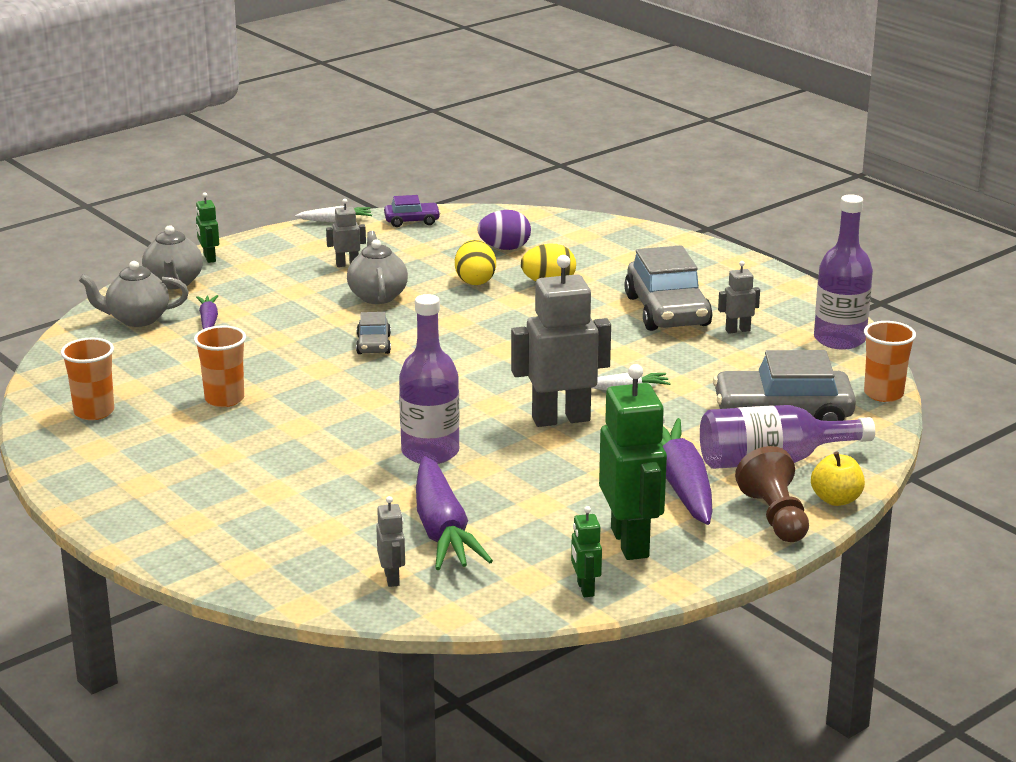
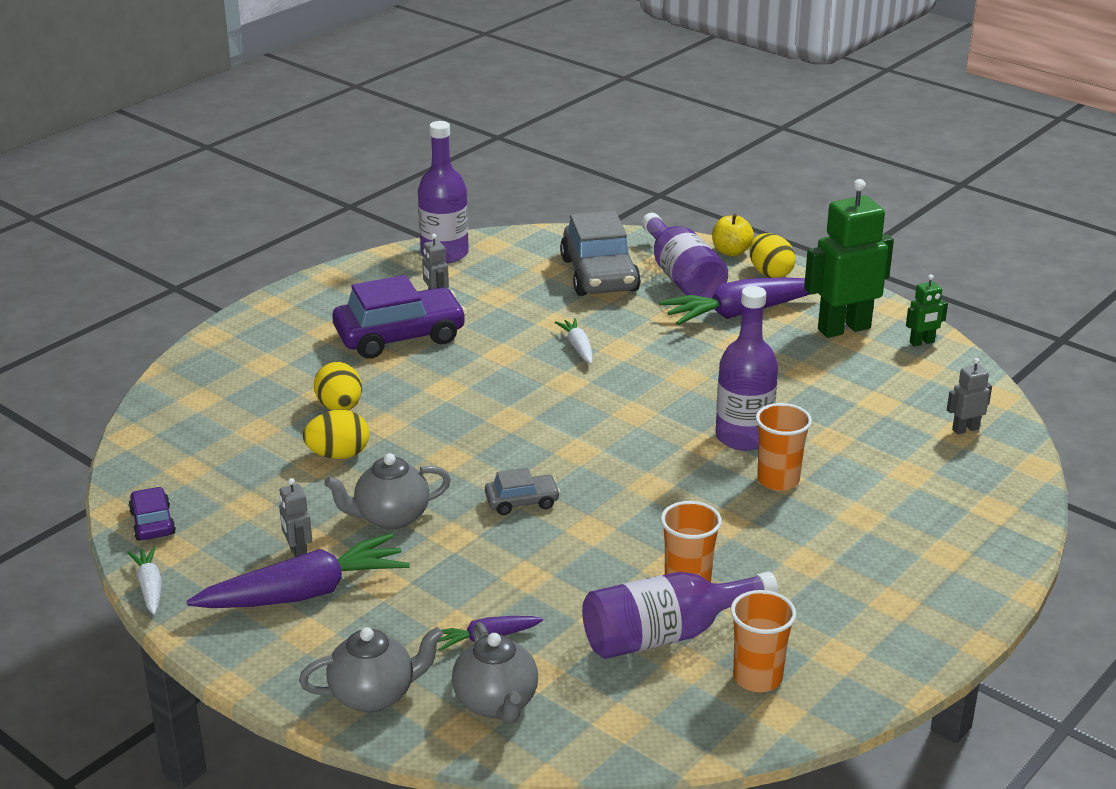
camera: 100 degrees left, 5 degrees up
(168, 383) = (666, 635): none -> purple bottle
(209, 258) = (285, 680): green robot -> none
(442, 531) = (876, 414): purple carrot -> purple carrot (305, 593)
(504, 248) = (241, 445): purple egg -> none
(560, 419) = (649, 375): grey robot -> none
(667, 311) = (400, 336): grey car -> purple car
(775, 517) = (770, 273): brown pawn -> yellow egg
(883, 394) = (546, 235): orange cup -> orange cup (778, 480)

